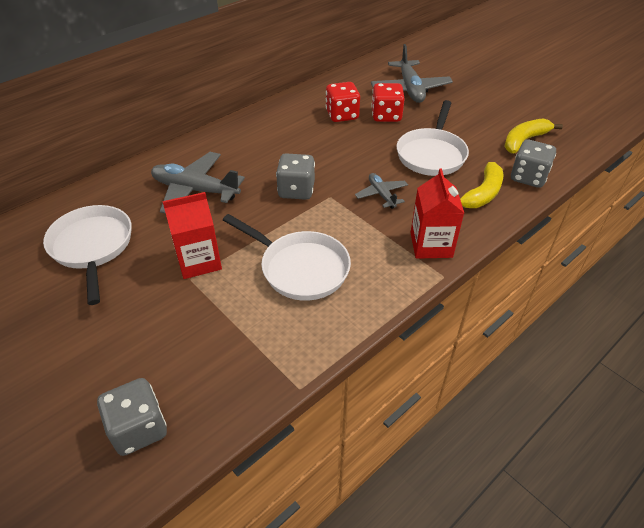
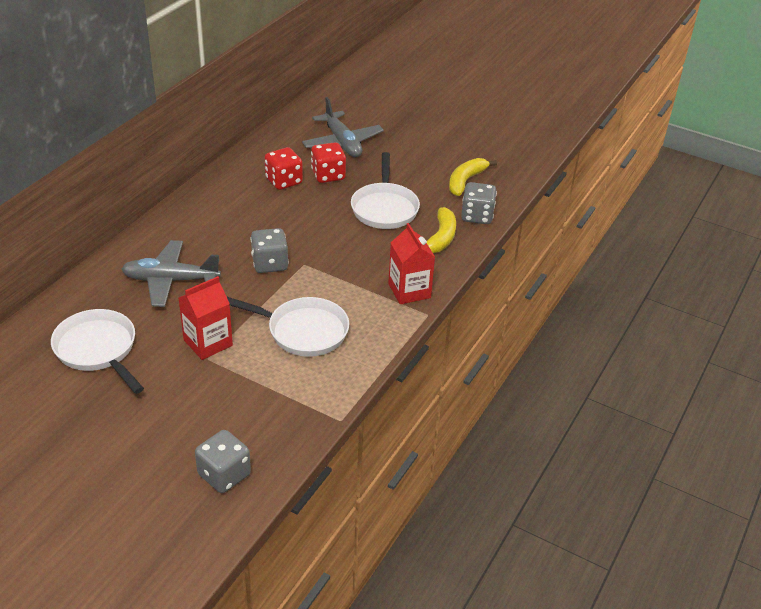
camera: 20 degrees left, 5 degrees down
(381, 195) = (351, 254): grey plane -> none

